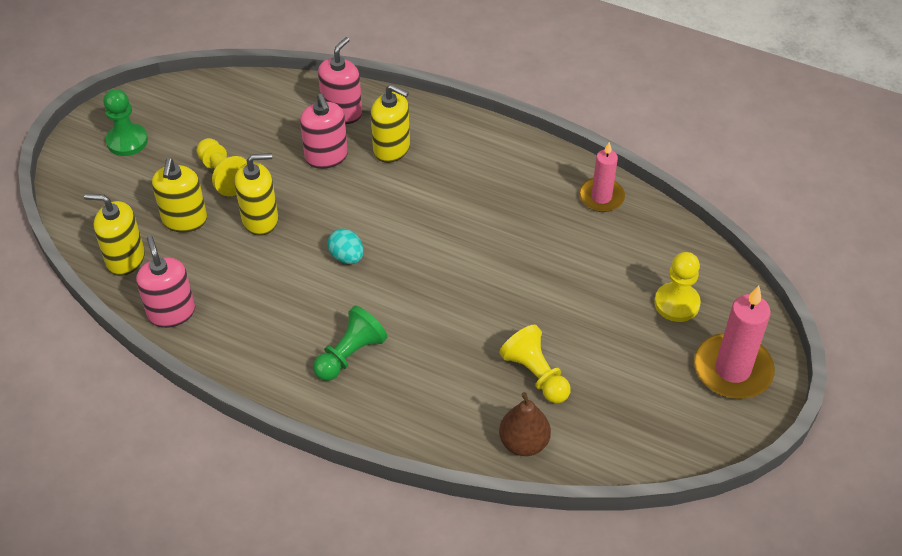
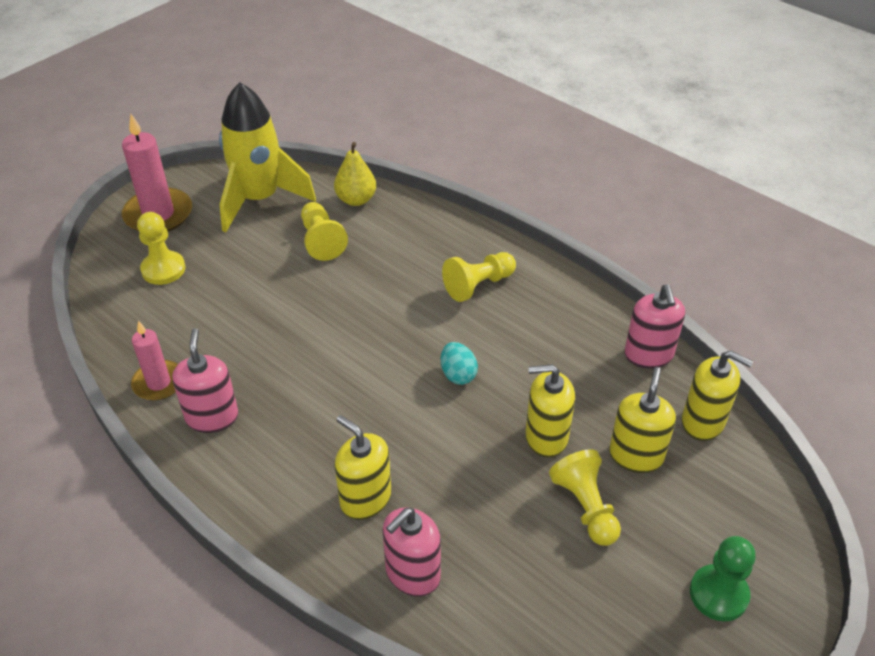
camera: 165 degrees left, 5 degrees down
(326, 157) = (451, 506): pink soap dispenser -> pink soap dispenser (212, 417)
(350, 355) = (478, 285): green pawn -> yellow pawn
(524, 443) = (356, 199): brown pear -> yellow pear
(635, 417) = (260, 199): none -> yellow rocket

